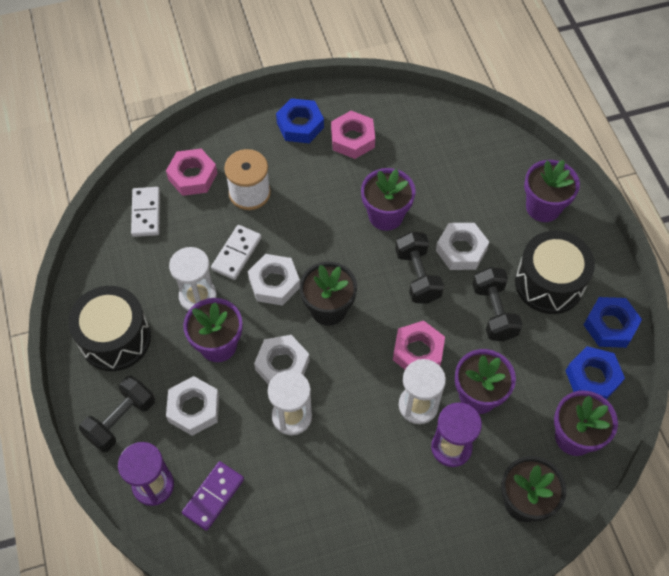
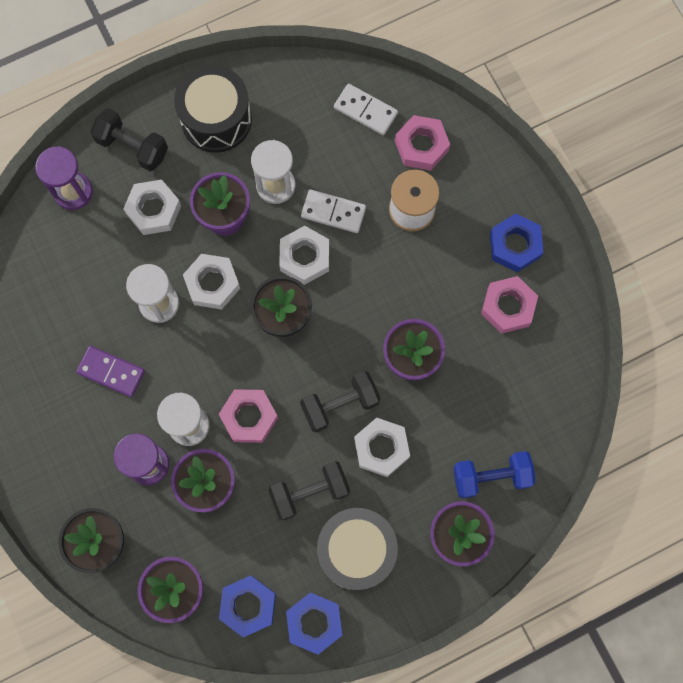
camera: 80 degrees right, 15 degrees up
(146, 213) = (365, 110): white domino -> white domino turned 45 degrees clockwise
(213, 496) = (69, 248): purple domino -> purple domino (111, 372)
(495, 175) = (491, 477): none -> blue dumbbell

